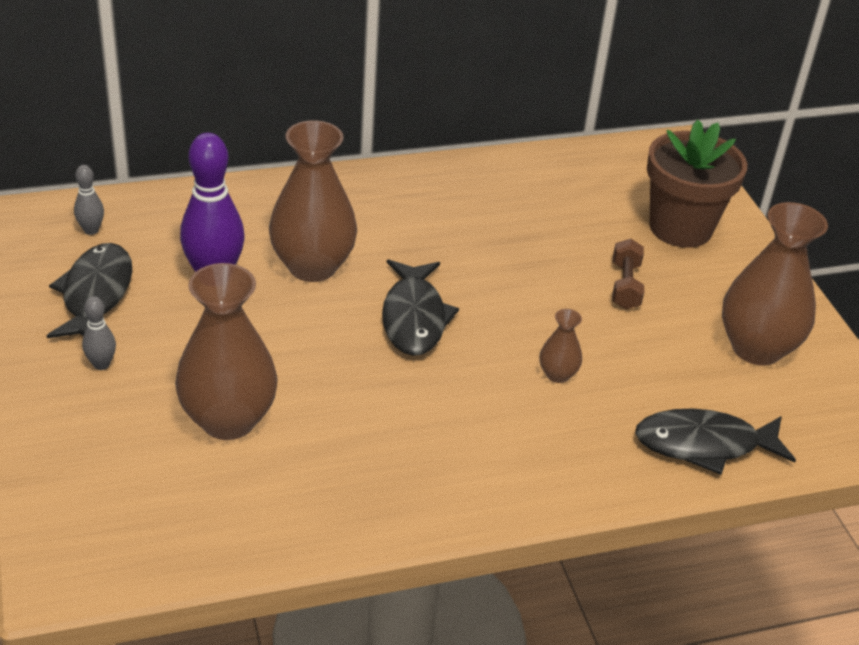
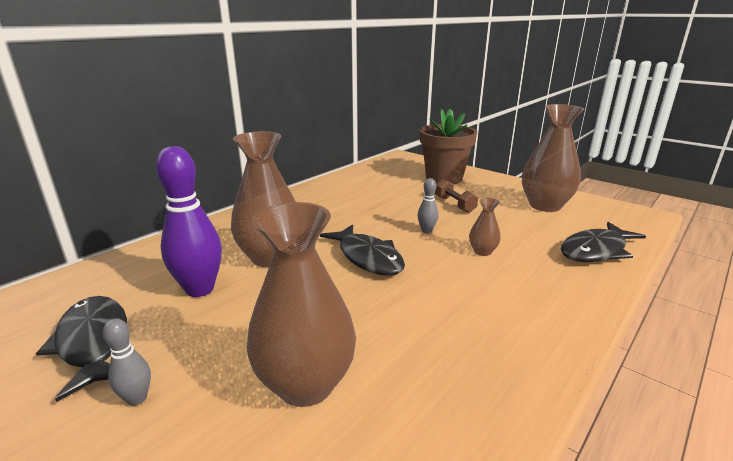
camera: 30 degrees left, 15 degrees down
(91, 230) = (61, 300): grey bowling pin -> grey bowling pin (426, 231)

